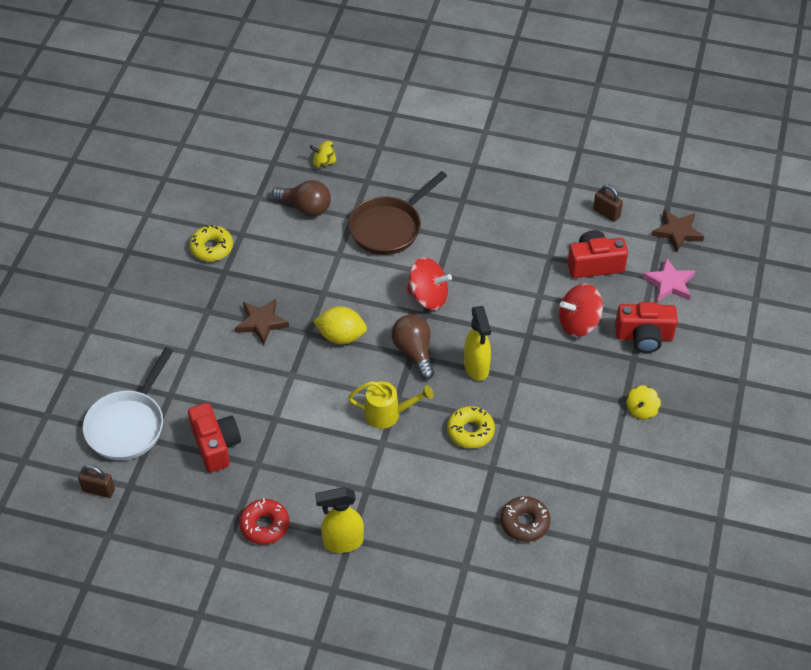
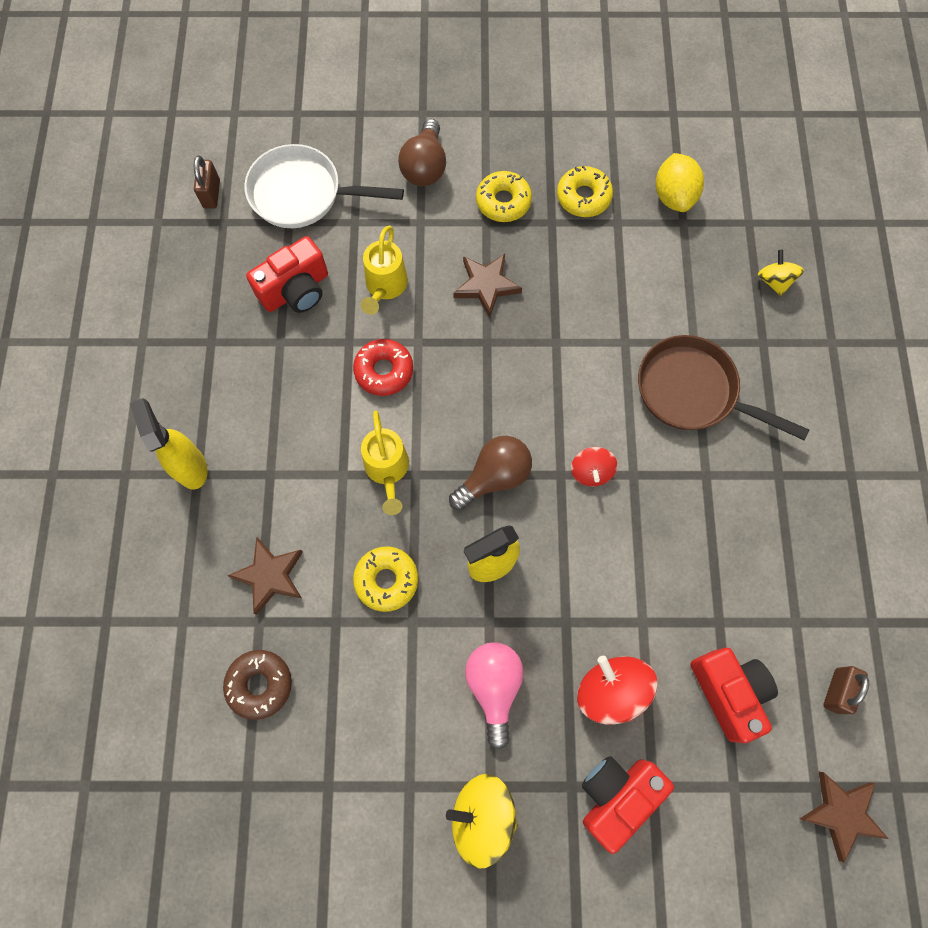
camera: 75 degrees right, 20 degrees up
(194, 296) = (503, 202): none -> yellow donut
(237, 386) = (385, 287): none -> yellow watering can
(264, 525) = (198, 374): red donut -> red donut (384, 371)
(305, 208) = (687, 282): brown light bulb -> brown light bulb (425, 167)
(341, 336) = (493, 382): yellow lemon -> yellow lemon (673, 196)
(428, 297) = (591, 471): red spinning top -> red spinning top, size x0.61
(446, 503) = (270, 576): none -> brown star
(561, 385) = (494, 686): none -> pink light bulb
(641, 410) = (482, 815): yellow spinning top -> yellow spinning top, size x1.63
(644, 337) = (616, 795): red camera -> red camera turned 60 degrees clockwise
(669, 283) = (733, 818): pink star -> none

